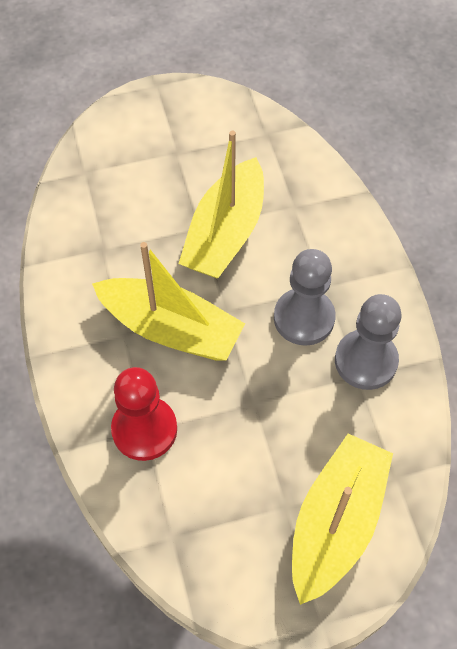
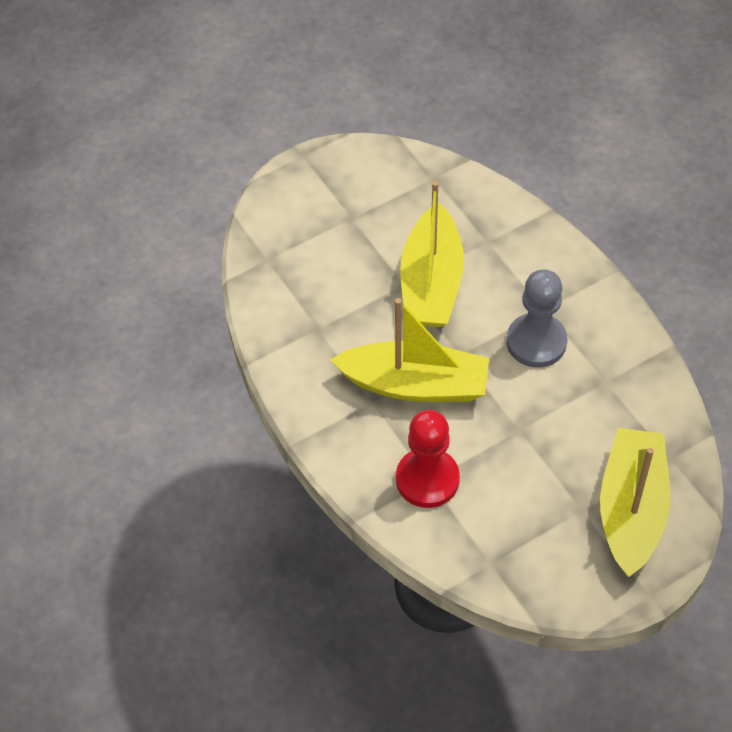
camera: 15 degrees left, 5 degrees down
(365, 361) = (607, 365): grey pawn -> none

